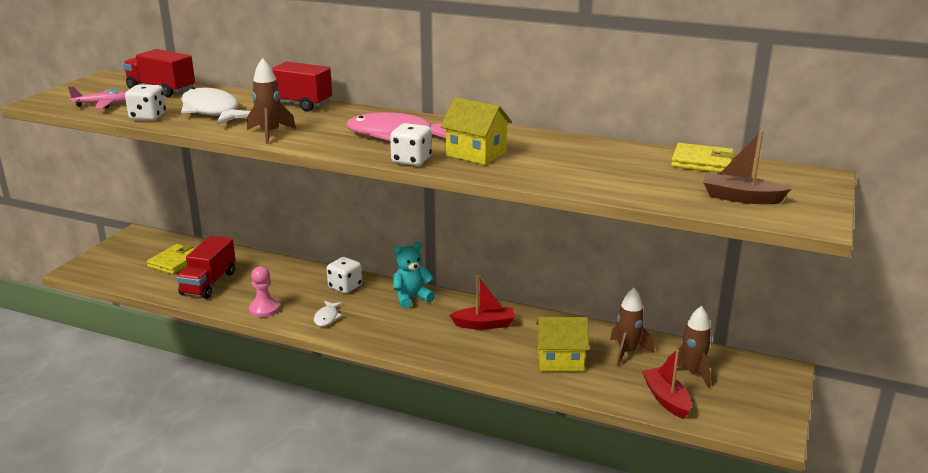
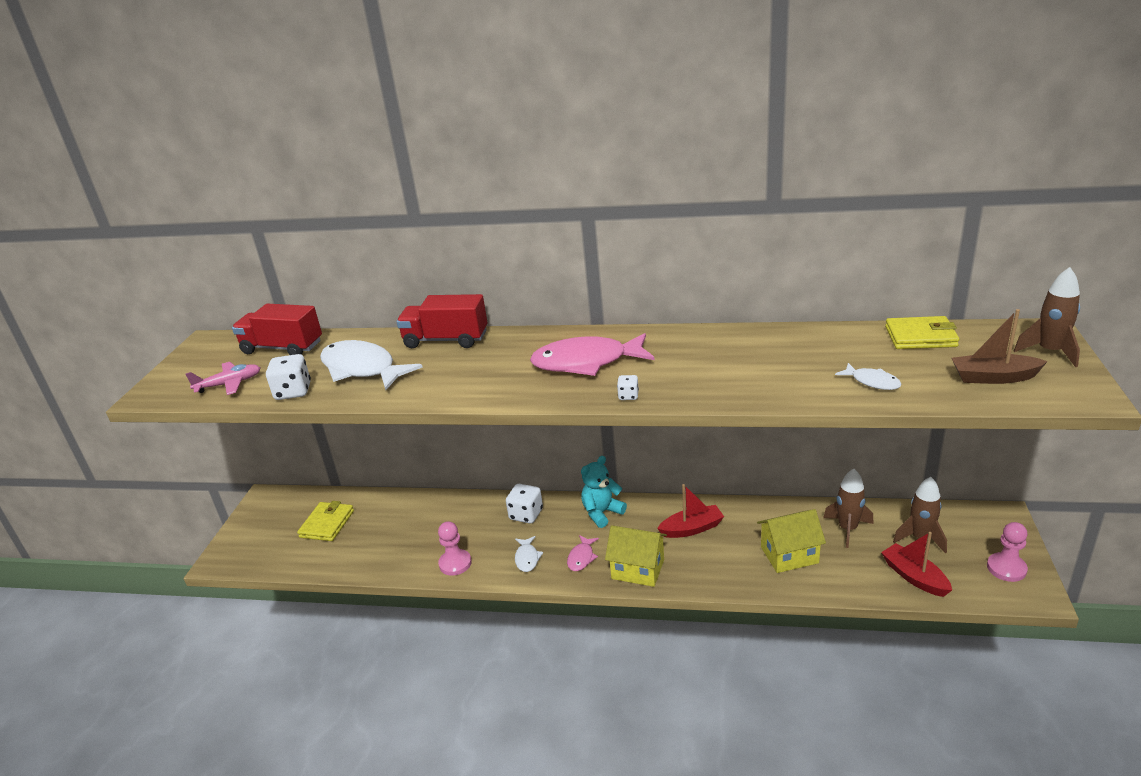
camera: 10 degrees left, 5 degrees up
(209, 283) = (378, 544): red truck -> none
(270, 133) = (448, 389): brown rocket -> brown rocket (1049, 352)
(374, 326) = (581, 558): none -> pink fish
(411, 160) = (628, 396): white dice -> white dice, size x0.53
(476, 154) = (689, 372): yellow house -> yellow house (638, 569)
(628, 184) = (872, 382): none -> white fish
(759, 410) = (1006, 568): none -> pink pawn

